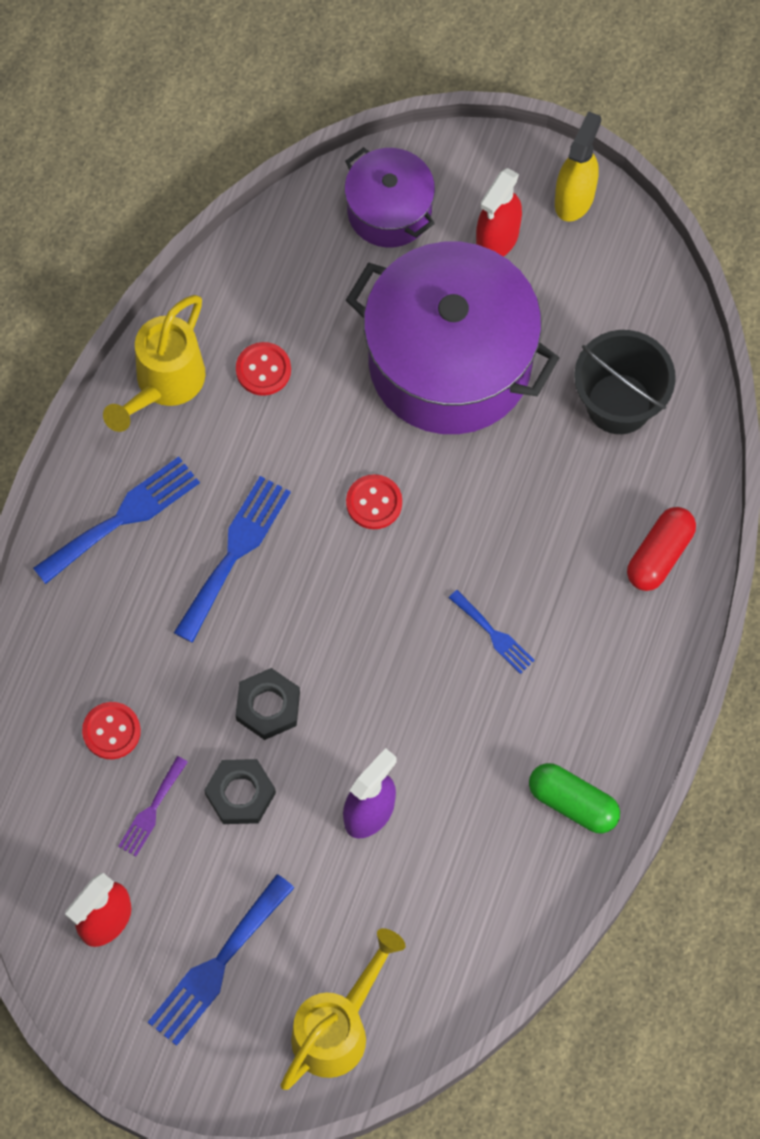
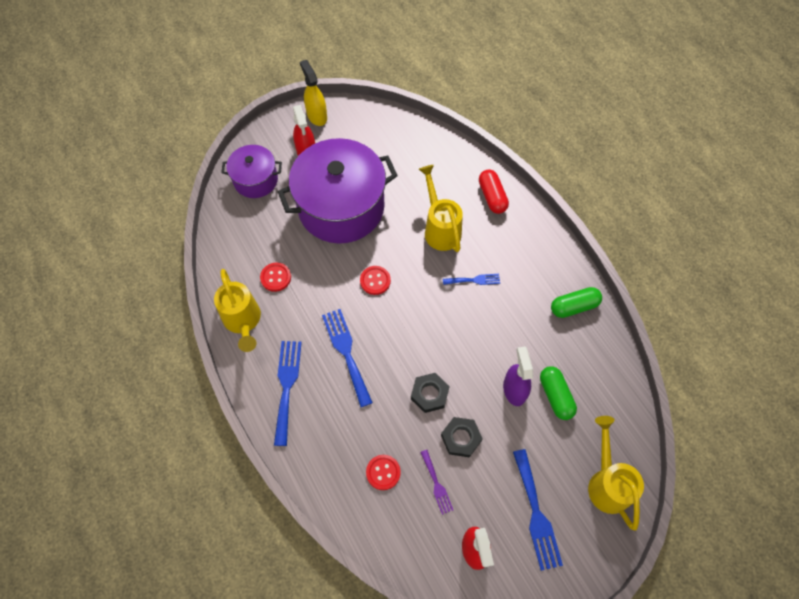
camera: 50 degrees left, 5 degrees down
(408, 874) = (555, 396): none -> green capsule
(538, 523) = (440, 228): none -> yellow watering can
(619, 403) = (416, 163): black bucket -> none

